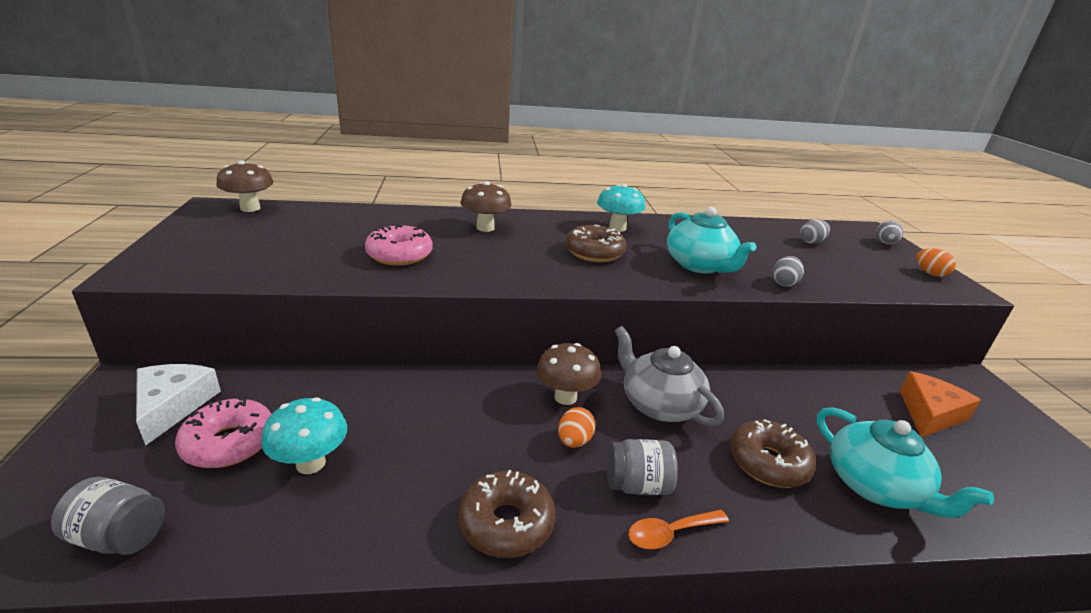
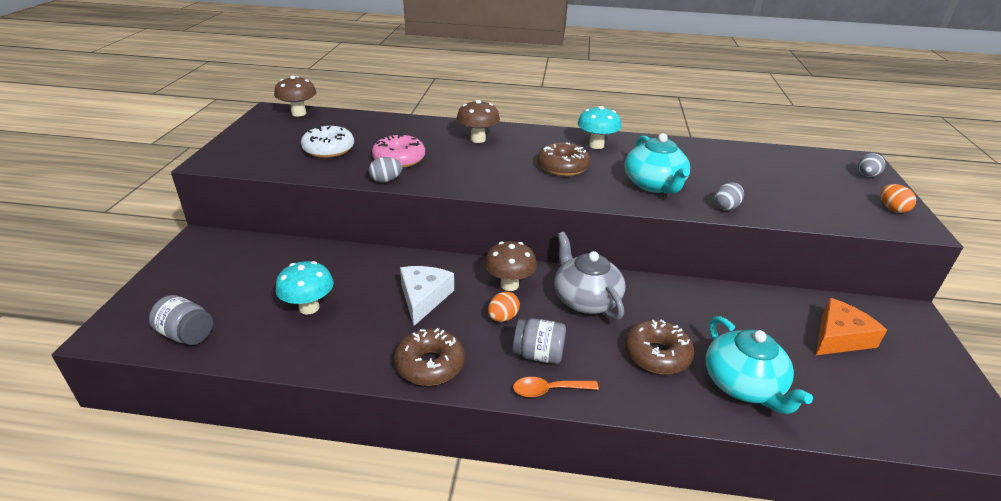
camera: 15 degrees right, 5 degrees up
(173, 406) = (229, 258): white cheese -> white cheese (424, 298)
(229, 443) = (260, 287): pink donut -> none
(303, 248) = (329, 149): none -> white donut
(811, 242) = (784, 170): grey egg -> grey egg (386, 180)

